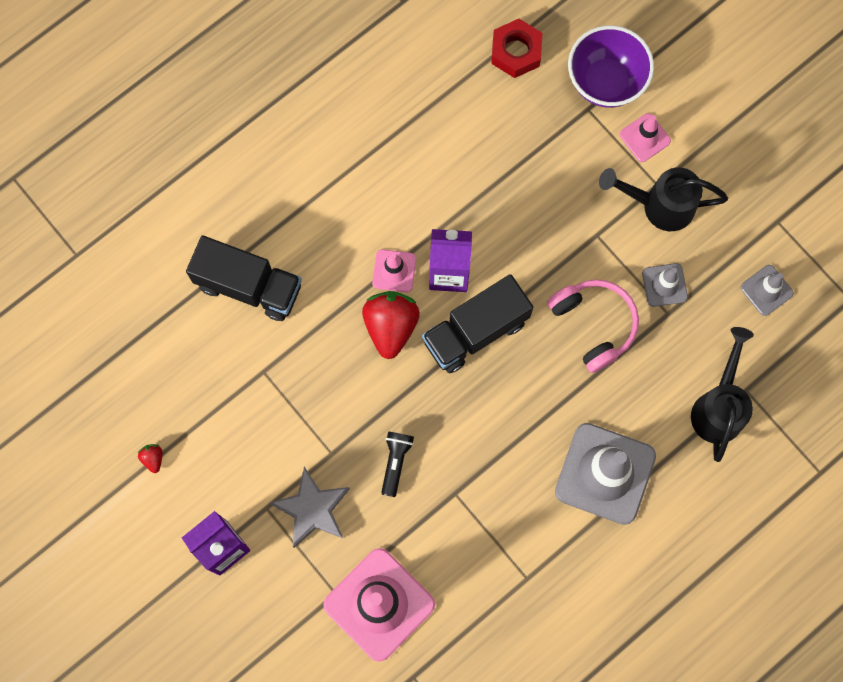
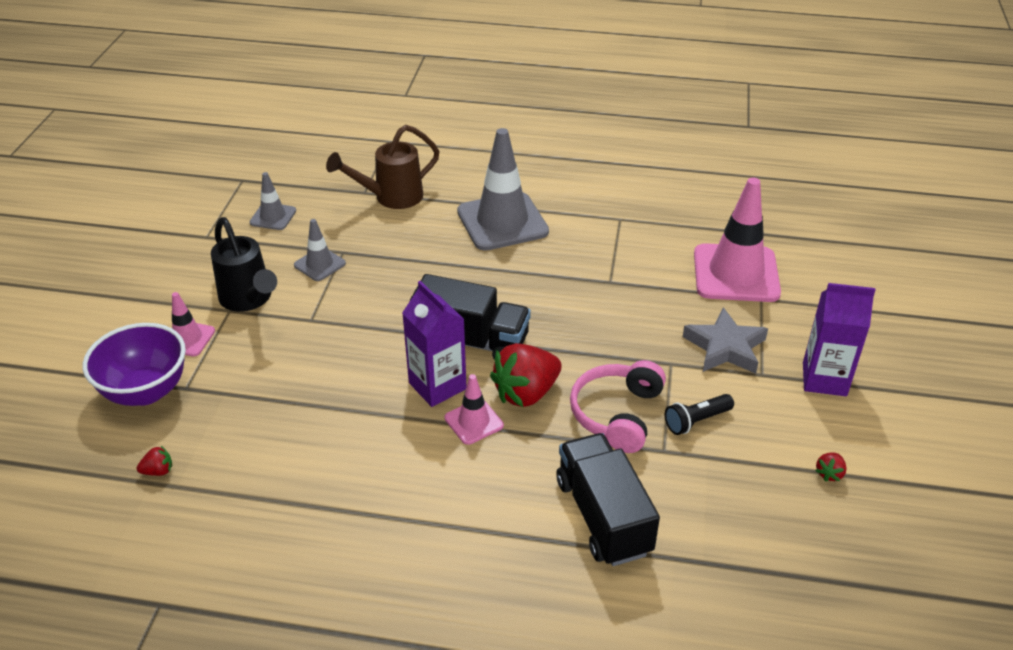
camera: 130 degrees left, 35 degrees down
(395, 462) = (629, 324): black flashlight -> black flashlight (696, 421)
(516, 52) = (158, 471): red nut -> red strawberry
(594, 324) = (392, 282): pink headphones -> pink headphones (616, 414)
(718, 406) = (390, 198): black watering can -> brown watering can

